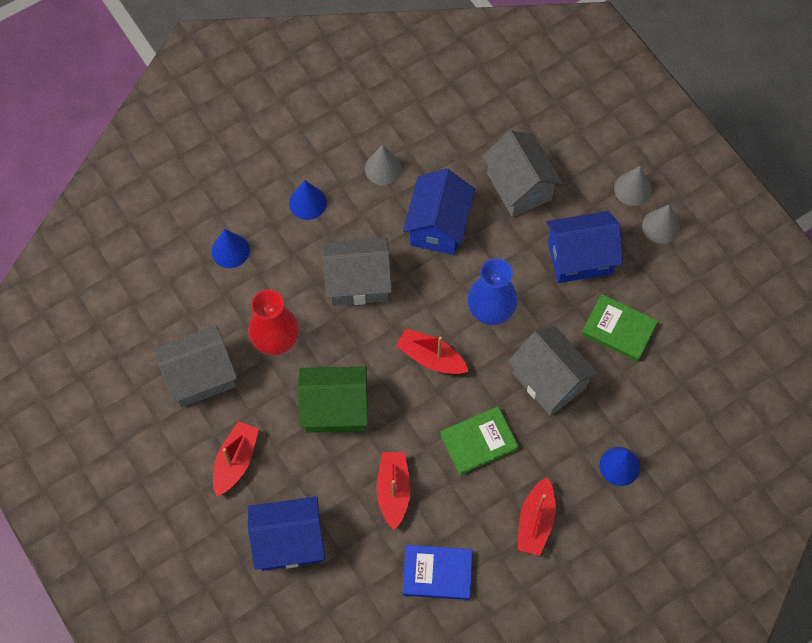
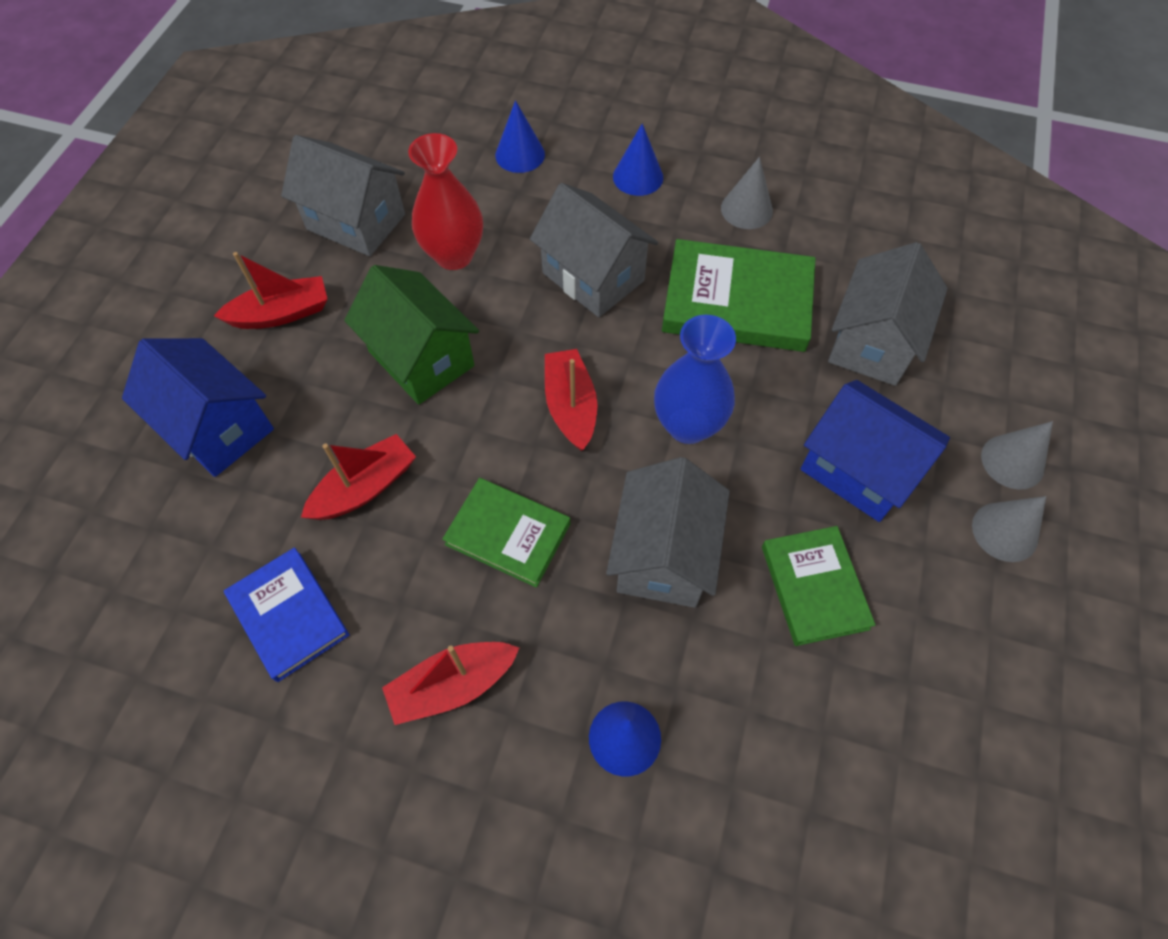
camera: 50 degrees right, 5 degrees down
(438, 226) = (737, 301): blue house -> green book

